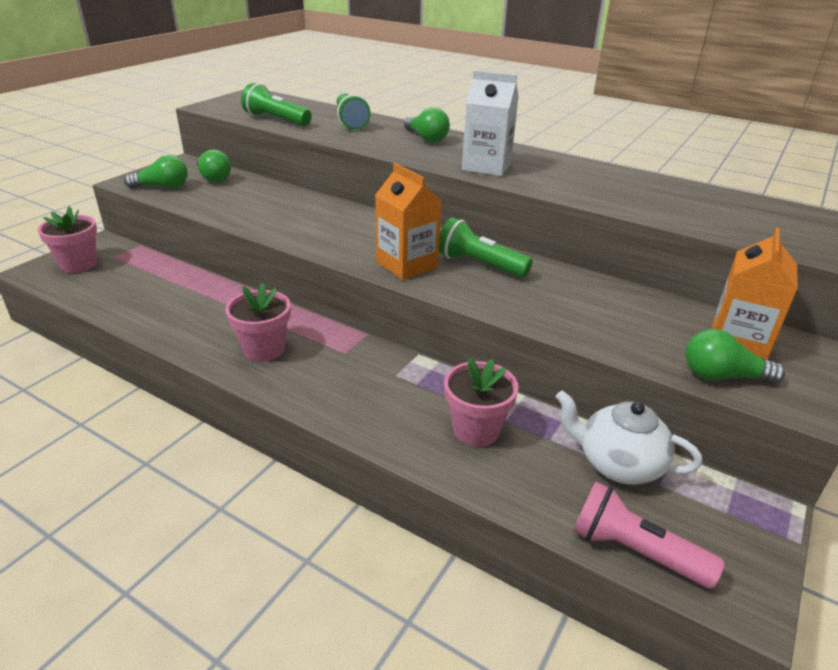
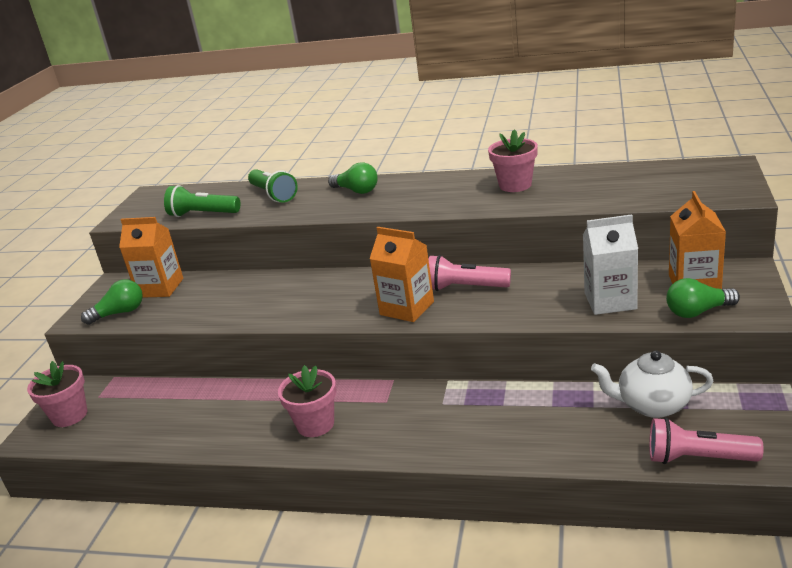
camera: 15 degrees left, 5 degrees down
(213, 178) = (160, 288): green light bulb -> orange carton
(476, 429) = (535, 420): pink flower pot -> pink flower pot (515, 185)
(479, 265) = (465, 288): green flashlight -> pink flashlight
(486, 166) = (430, 202): white carton -> white carton (610, 301)

